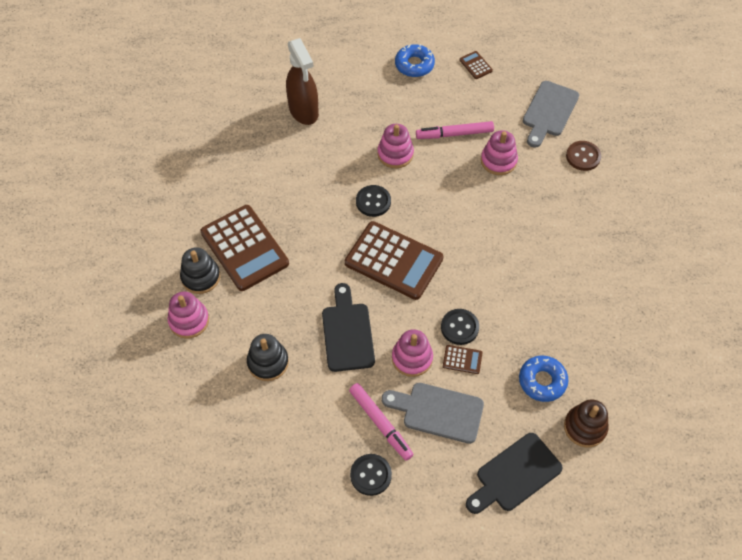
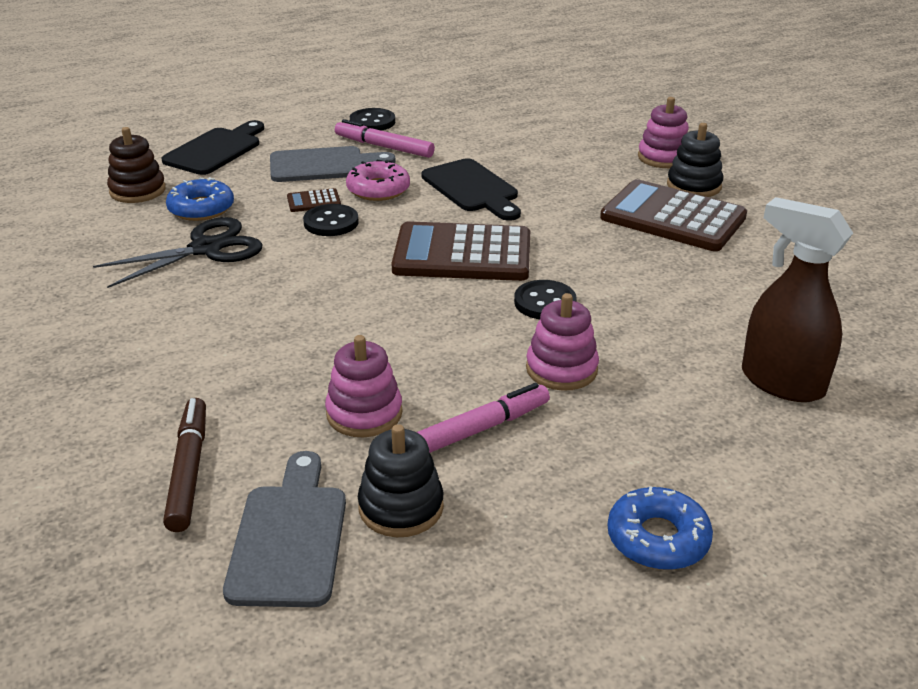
camera: 155 degrees right, 25 degrees down
(268, 362) = (543, 153): black stacking toy -> black stacking toy (401, 507)
(412, 358) = (378, 189): pink stacking toy -> pink donut
(475, 65) = (516, 589): brown calculator -> none
(547, 327) = (206, 249): none -> black scissors
(583, 157) = (188, 470): brown button -> brown marker

